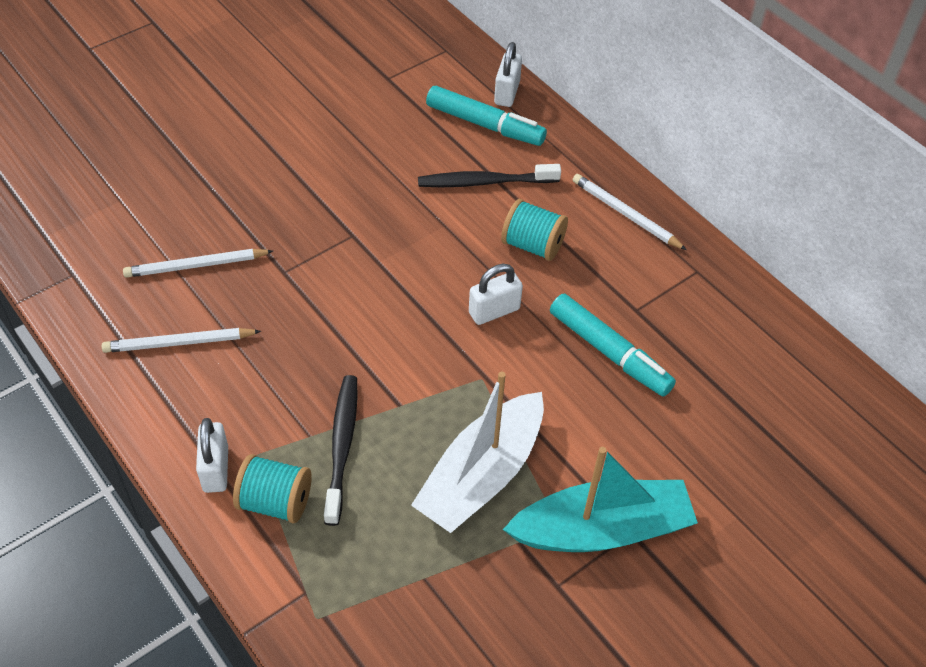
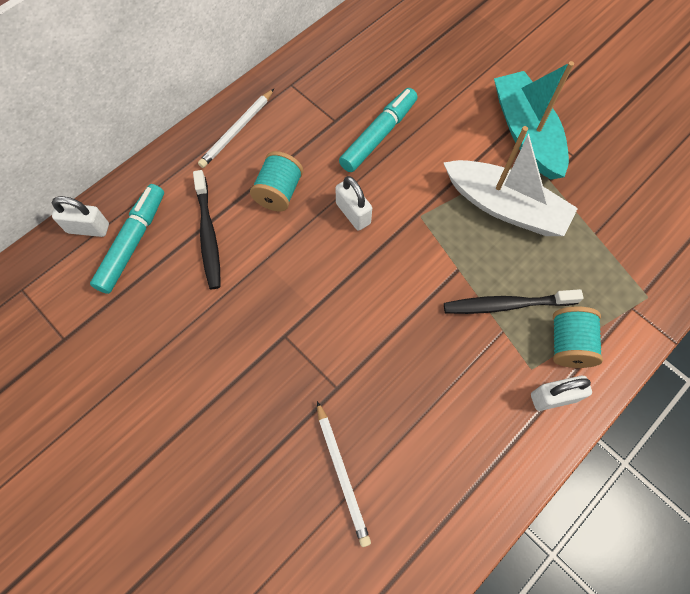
camera: 95 degrees left, 15 degrees up
(179, 343) = (436, 464): white pencil -> none

